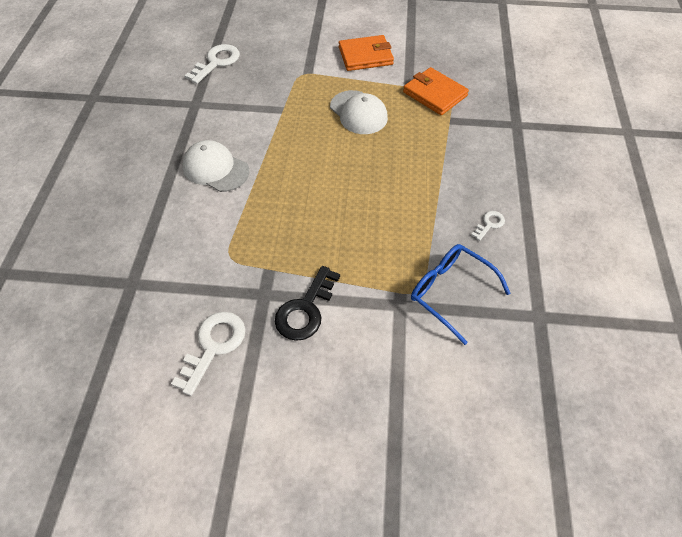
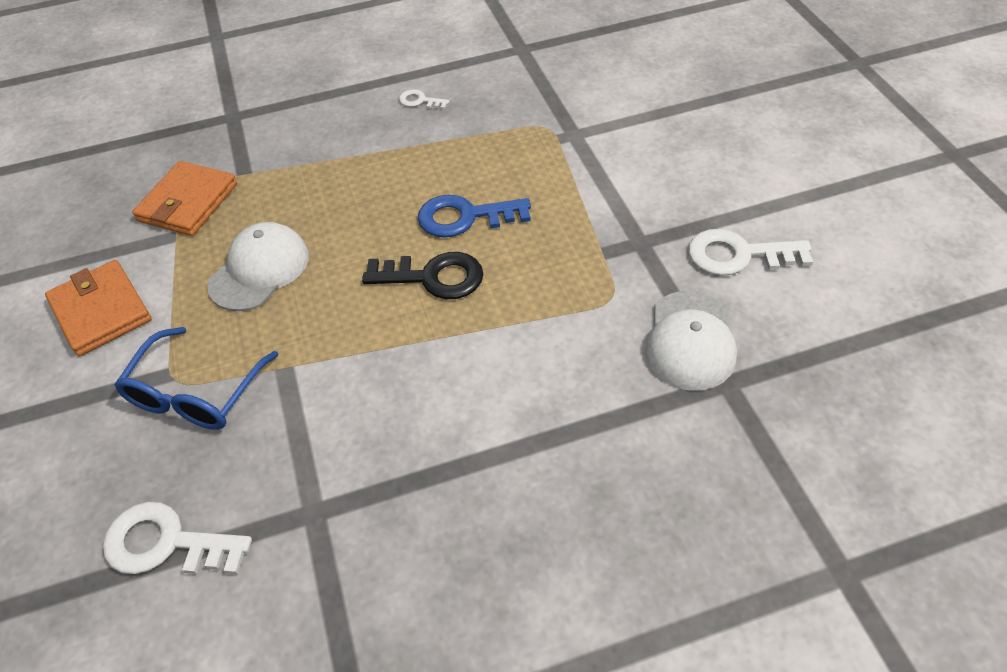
camera: 110 degrees left, 5 degrees down
(215, 169) = (464, 393): white cap -> white cap (690, 340)
(305, 310) = (633, 199): black key -> black key (433, 277)
(346, 210) = (465, 217): none -> blue key
(451, 292) = (532, 105): blue glasses -> blue glasses (196, 393)

